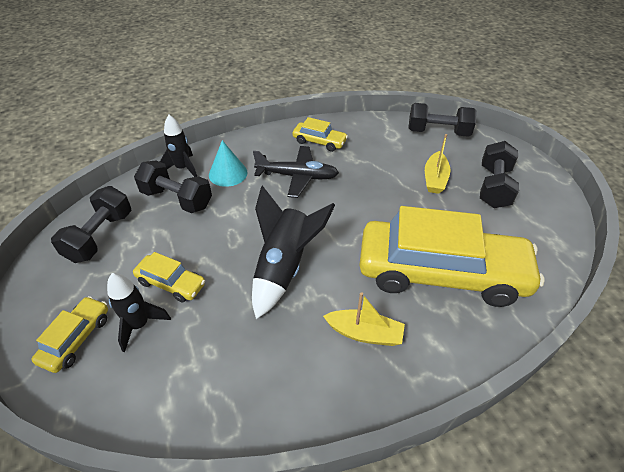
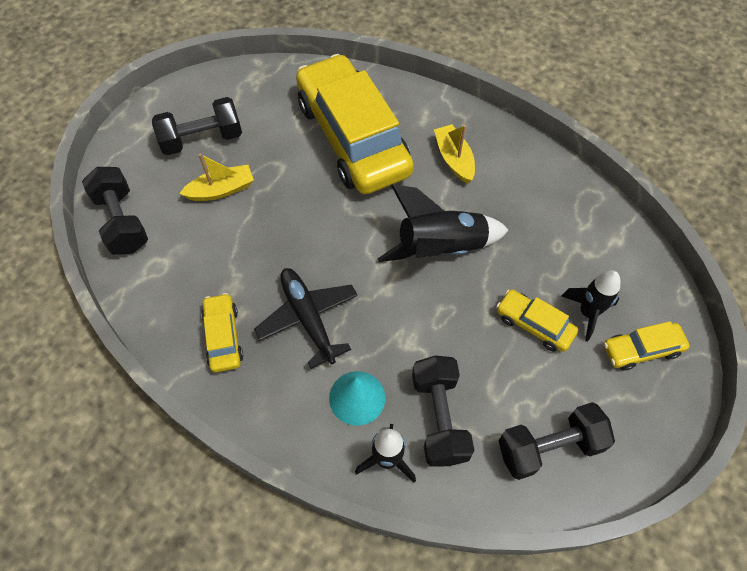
camera: 125 degrees left, 15 degrees up
(171, 283) = (534, 324): yellow car -> yellow car turned 45 degrees counterclockwise

